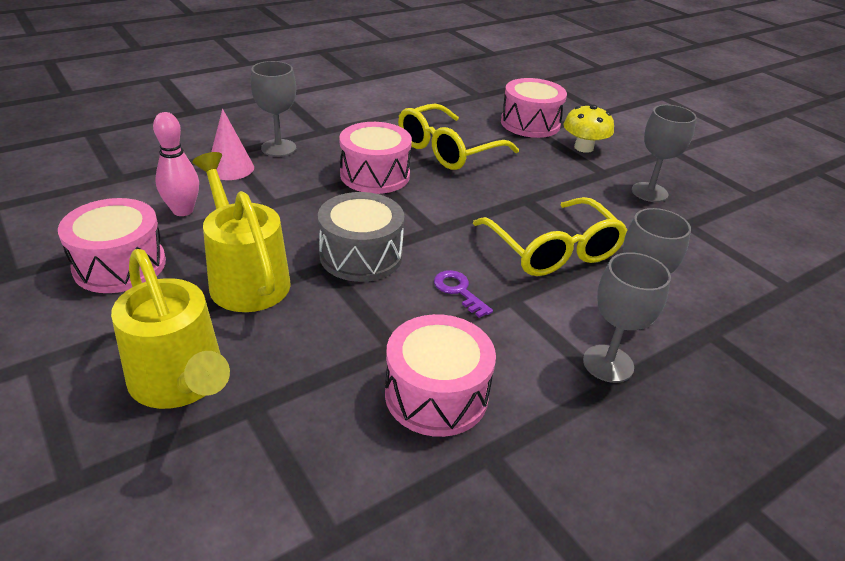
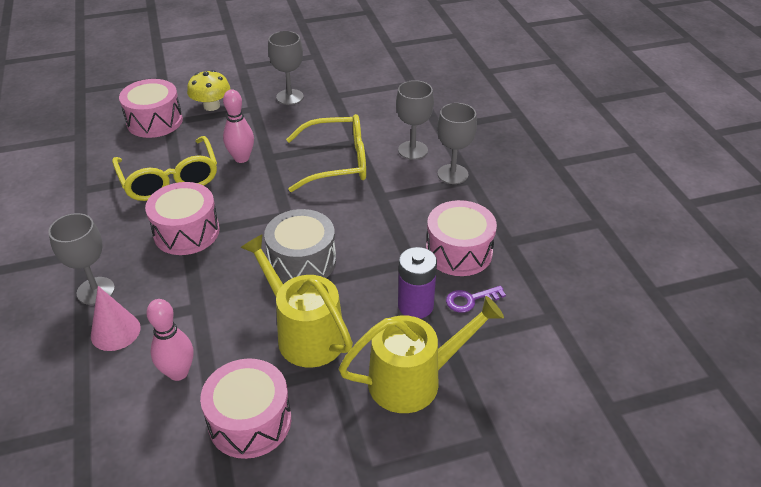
camera: 70 degrees left, 5 degrees up
(245, 278) = (304, 334): yellow watering can -> yellow watering can turned 60 degrees clockwise
(313, 364) = (415, 306): none -> purple battery
(459, 291) = (364, 219): purple key -> purple key (470, 300)
(510, 183) = (241, 158): none -> pink bowling pin

